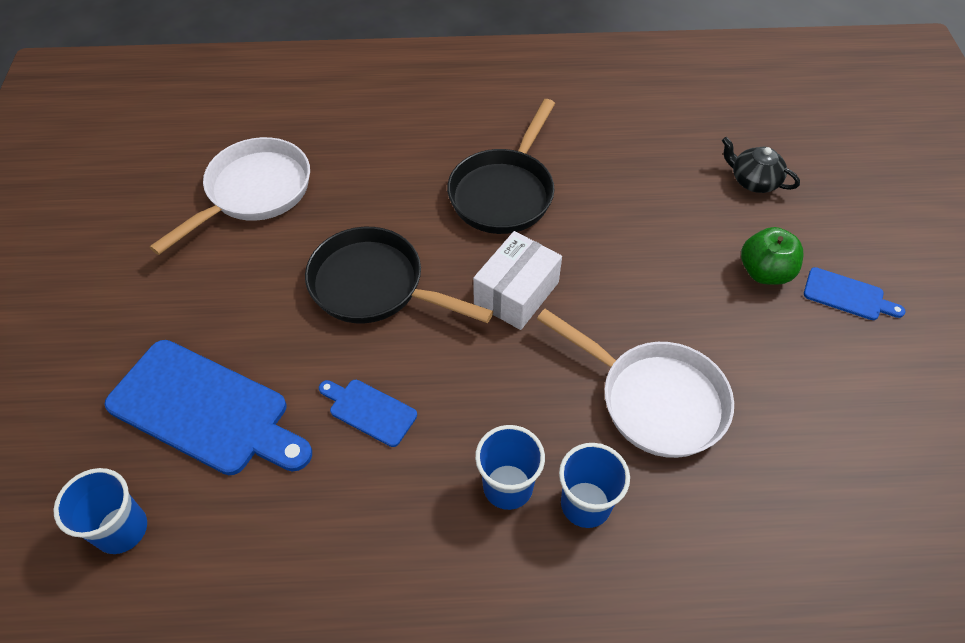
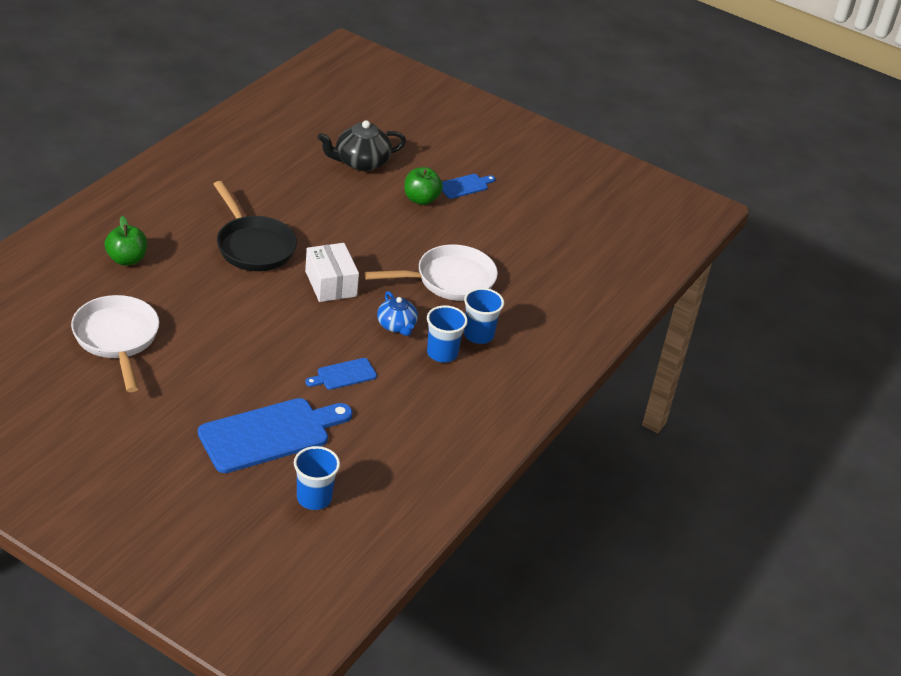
camera: 60 degrees left, 15 degrees down
(375, 286) = (260, 330): black pan -> none
(379, 124) = (127, 259): none -> green apple
(510, 403) = (396, 326): none -> blue teapot
(753, 180) = (361, 162): black teapot -> black teapot, size x1.55

